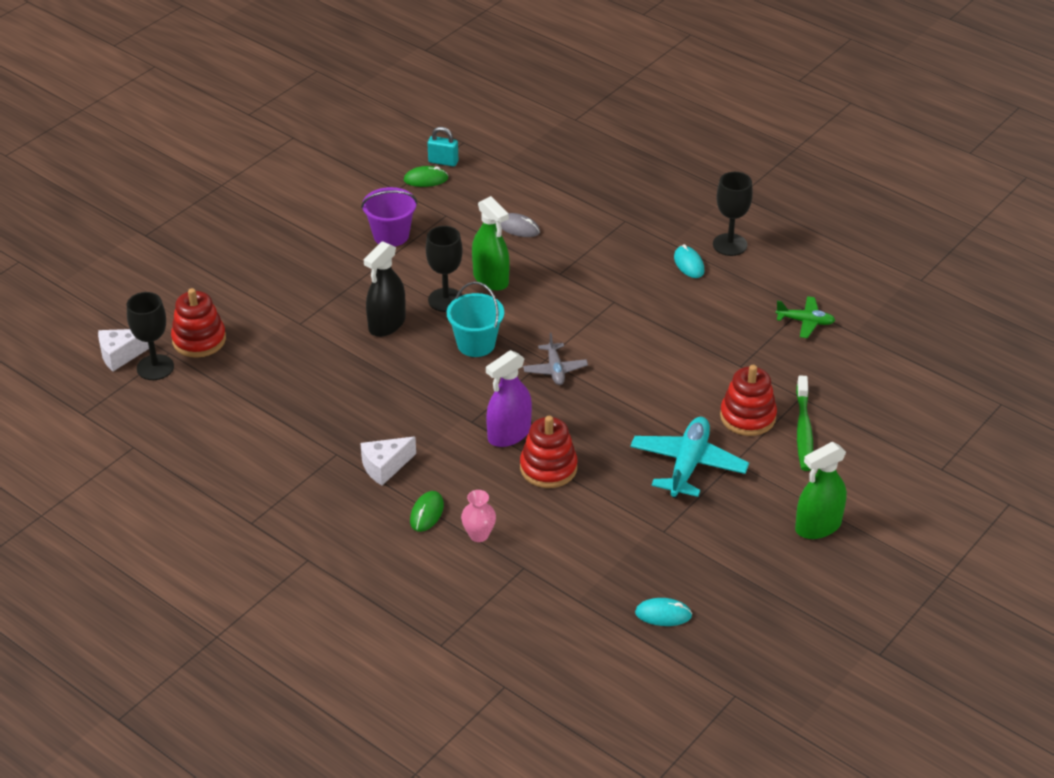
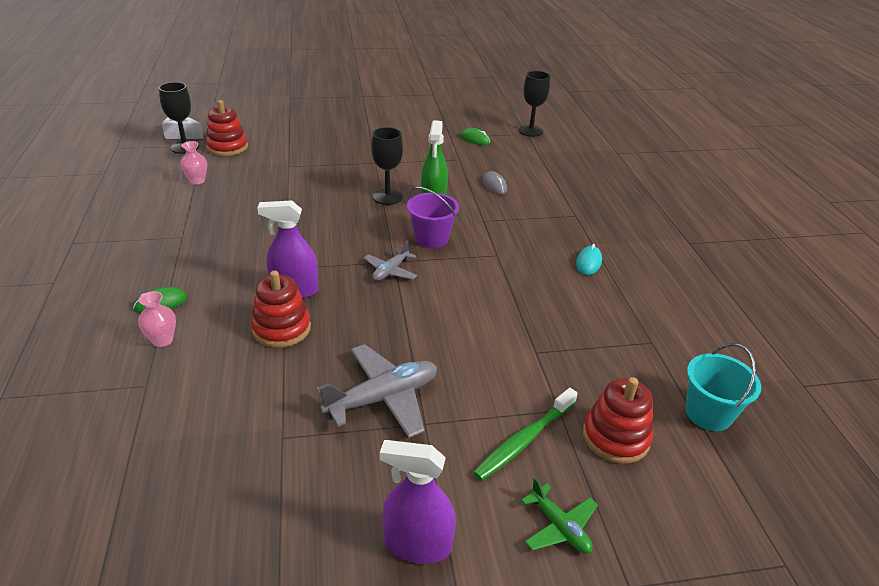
camera: 40 degrees right, 5 degrees down
(243, 395) = (197, 181): none -> pink vase
(385, 467) = (192, 260): white cheese -> none
(387, 324) = (332, 190): black spray bottle -> none
(391, 235) = (410, 153): purple bucket -> purple bucket (431, 238)
(443, 162) = (499, 136): turquoise padlock -> none
(476, 344) = (365, 228): turquoise bucket -> turquoise bucket (708, 413)
(663, 614) = (165, 513): turquoise mouse -> none
(688, 465) = (383, 398): turquoise plane -> grey plane
(730, 245) = (640, 267): black goblet -> black goblet (530, 131)
(747, 417) = (488, 394): red stacking toy -> red stacking toy (615, 437)
(805, 322) = (640, 353): green plane -> green plane (559, 527)
(818, 526) = (417, 544): green spray bottle -> purple spray bottle

